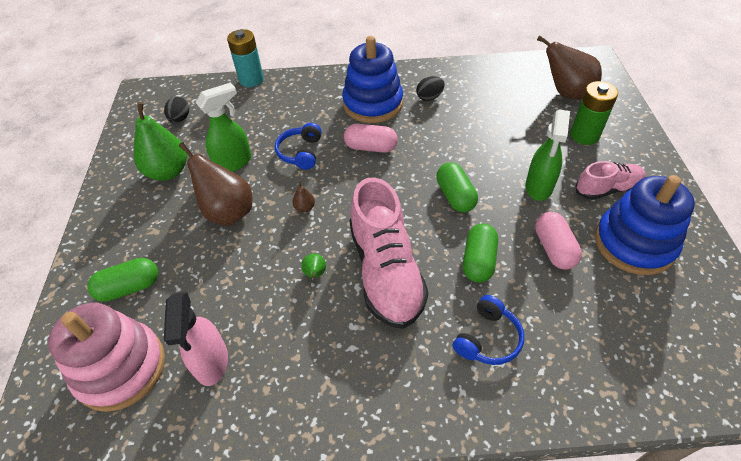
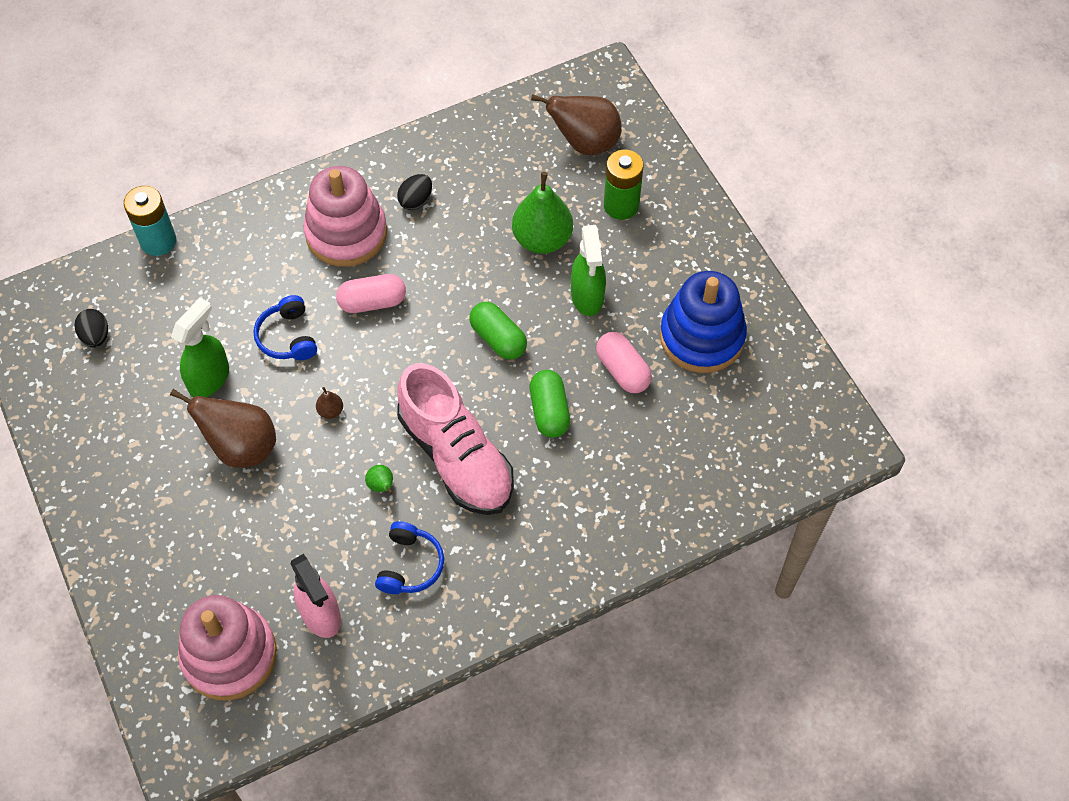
camera: 25 degrees left, 10 degrees up
(130, 287) = (181, 573): green capsule -> none
(168, 172) = (131, 418): green pear -> green pear (542, 239)
(373, 104) = (346, 233): blue stacking toy -> pink stacking toy
(488, 339) = (584, 492): blue headphones -> blue headphones (410, 565)
(607, 189) = (662, 275): pink shoe -> none

